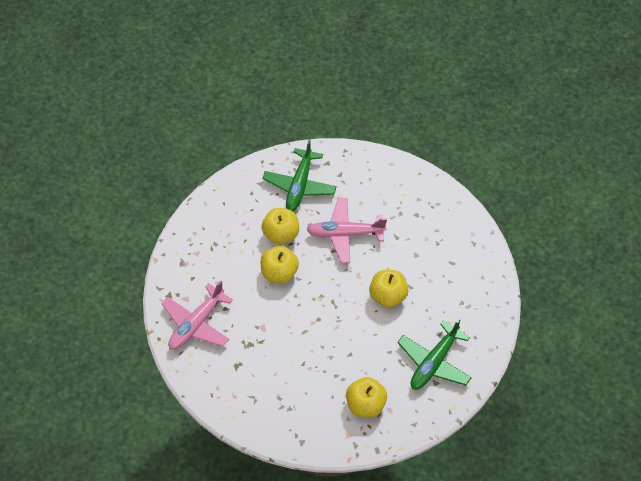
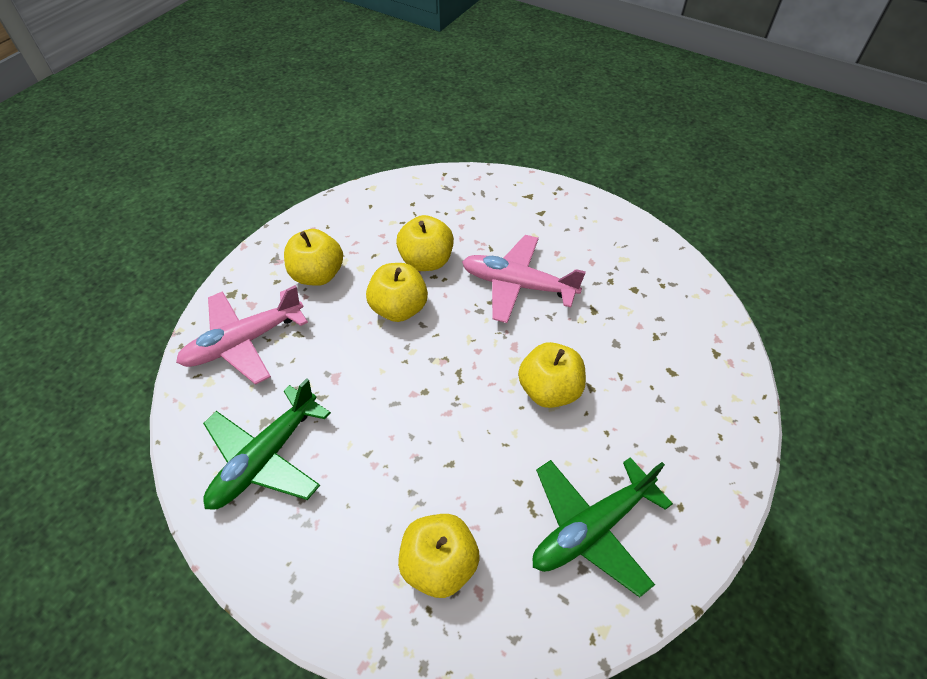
camera: 20 degrees right, 5 degrees down
(216, 265) = (318, 275): none -> yellow apple
(299, 185) = (480, 211): green plane -> green plane (265, 458)

